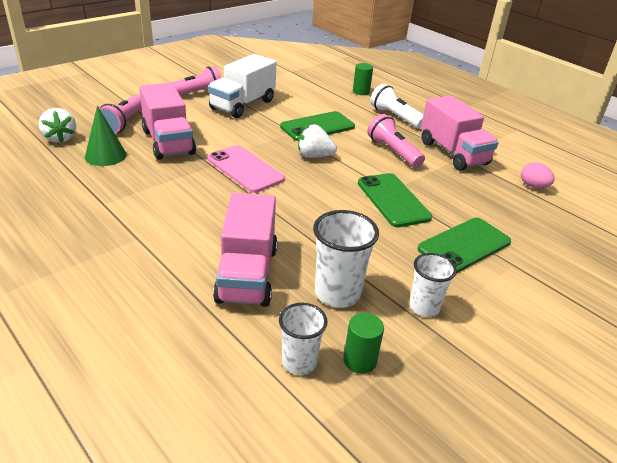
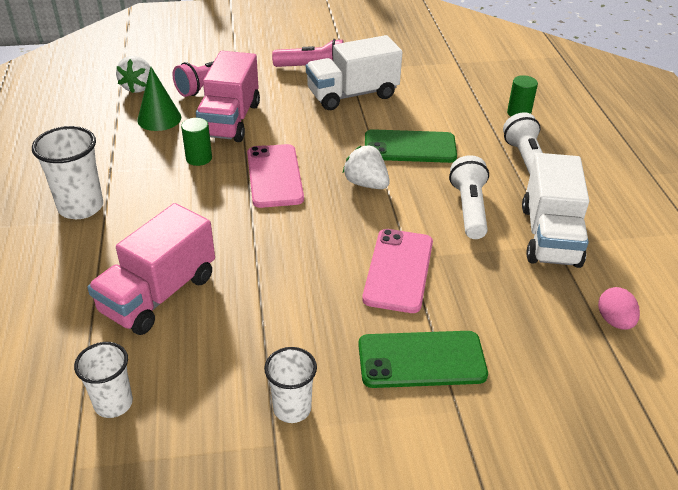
camera: 35 degrees right, 5 degrees up
(337, 293) = (221, 352): white cup -> white cup (81, 207)
(360, 360) = (167, 430): green cylinder -> green cylinder (199, 158)
(393, 152) = (469, 209): pink flashlight -> white flashlight
(393, 200) = (398, 270): green phone -> pink phone
(453, 153) = (549, 236): pink truck -> white truck

